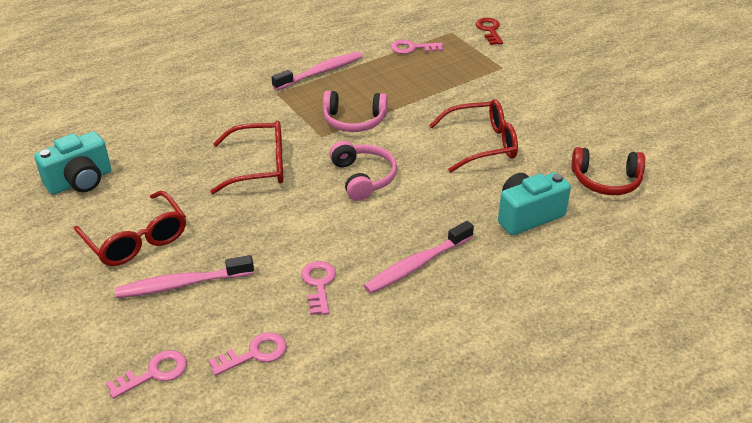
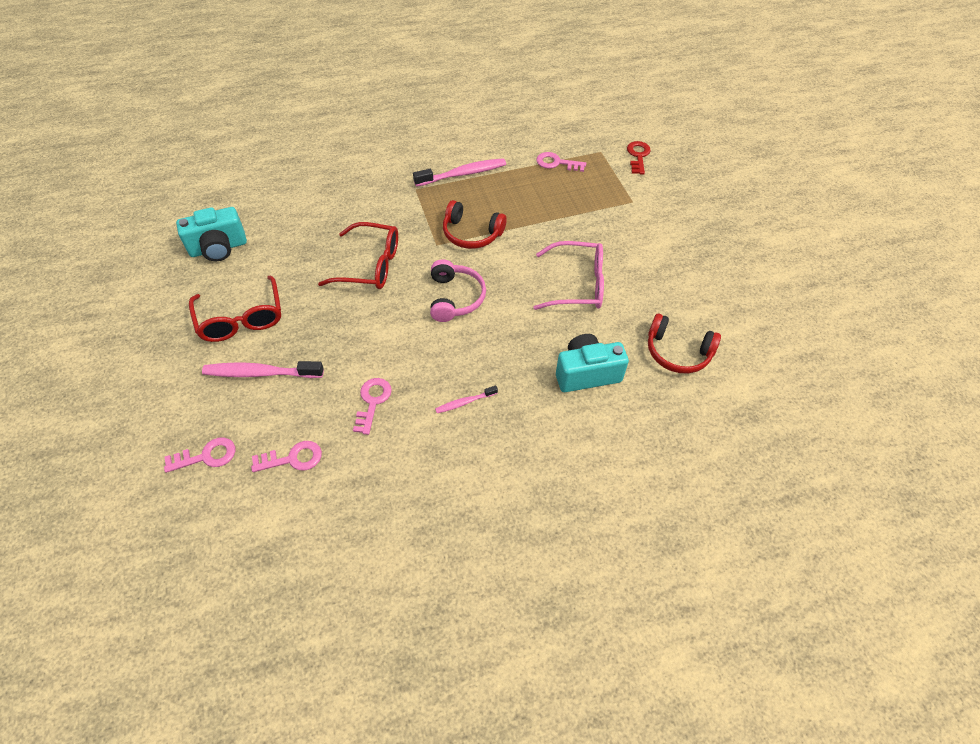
camera: 15 degrees right, 15 degrees up
(354, 120) = (471, 233): pink headphones -> red headphones
(416, 265) = (464, 402): pink toothbrush -> pink toothbrush, size x0.53
(482, 144) = (577, 284): red glasses -> pink glasses

